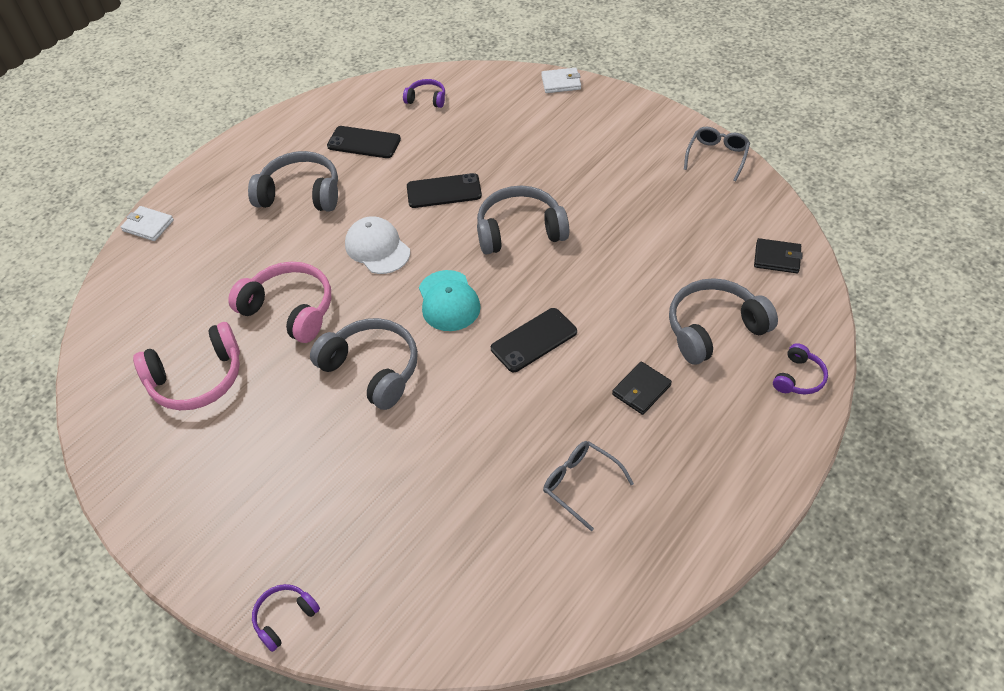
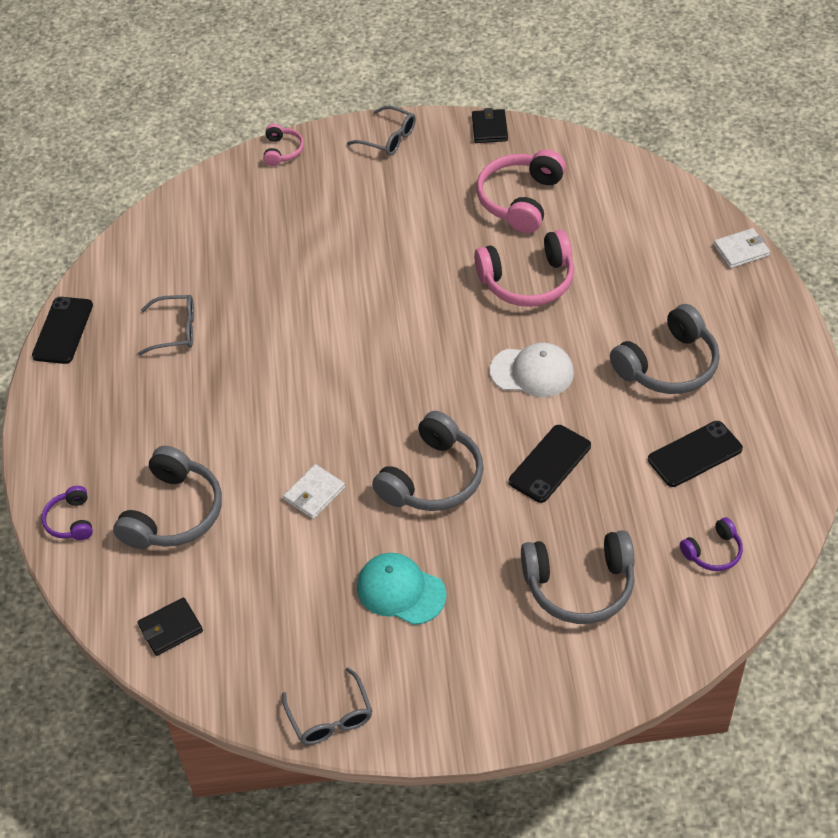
camera: 135 degrees right, 0 degrees up
(190, 539) = (388, 138): none -> grey glasses
(285, 618) = (282, 151): purple headphones -> pink headphones
(372, 369) = (408, 291): grey headphones -> grey headphones (580, 586)
(448, 301) = (416, 375): turquoise cap -> turquoise cap (400, 591)
(534, 340) = (312, 396): black phone -> black phone (63, 330)
(561, 82) = (606, 693): white wallet -> white wallet (314, 494)
(641, 390) = (190, 421): black wallet -> black wallet (489, 128)

